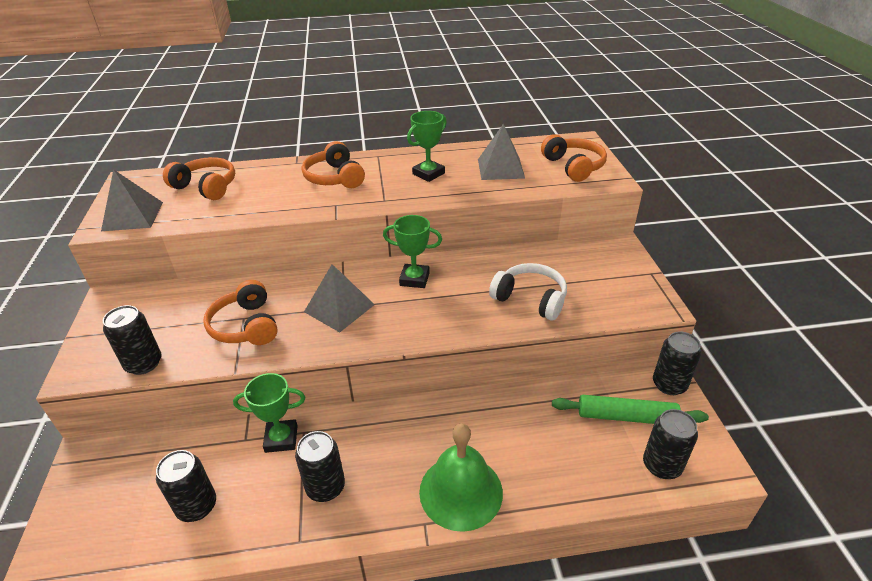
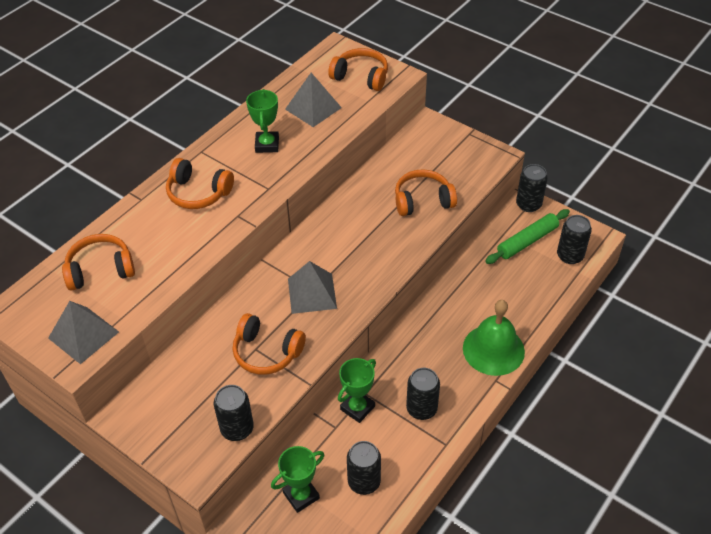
camera: 45 degrees left, 10 degrees up
(414, 279) = (332, 237): green trophy -> green trophy (301, 495)
(530, 299) = (422, 200): white headphones -> orange headphones

